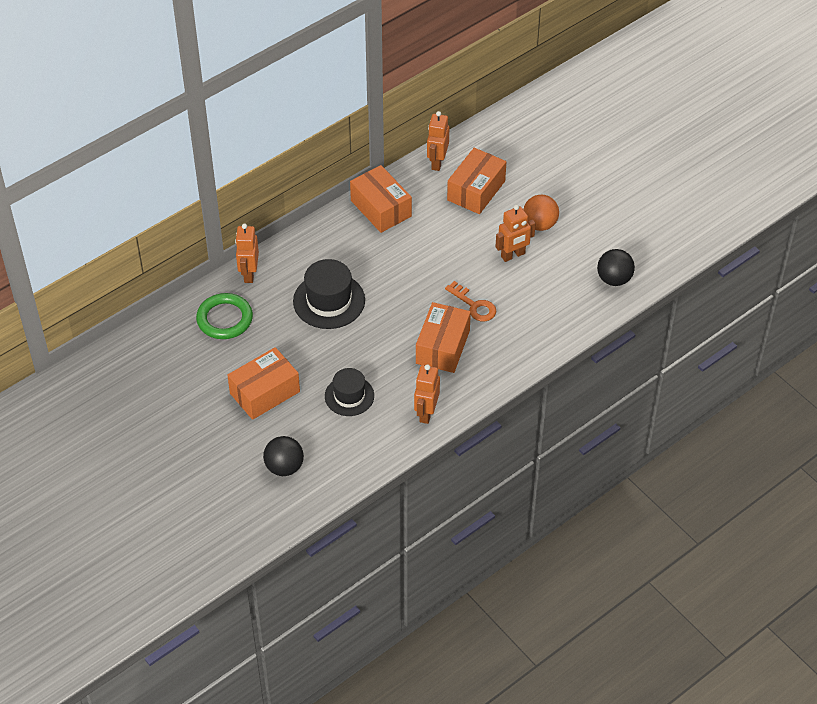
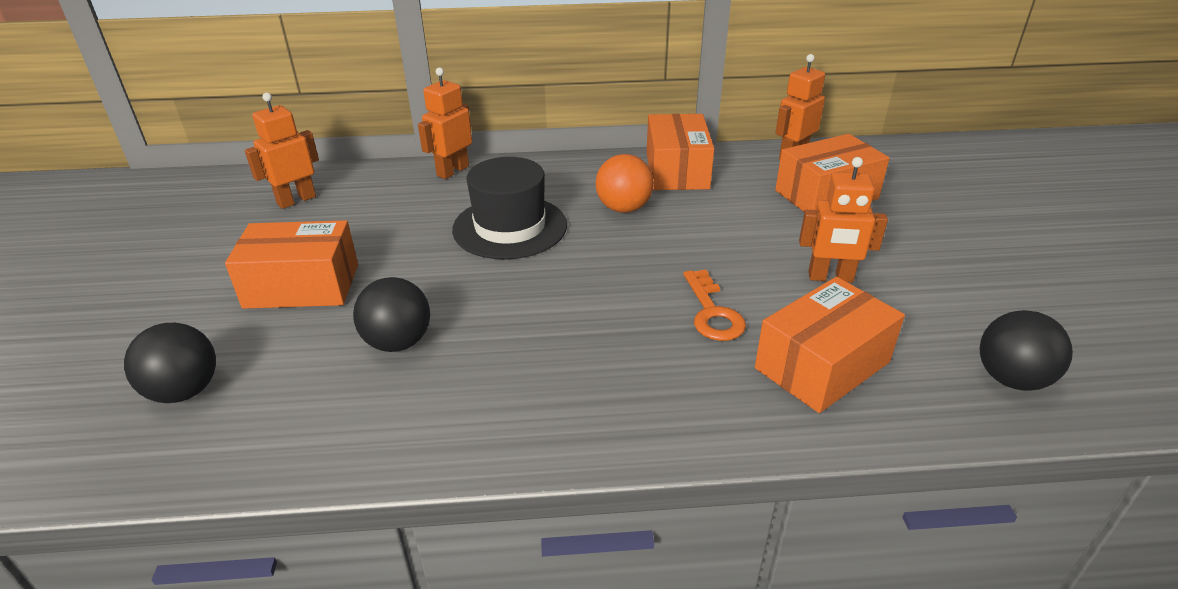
camera: 35 degrees right, 15 degrees down
(224, 319) = (370, 197): green ring -> none
(349, 396) = (398, 342): black hat -> black ball
(426, 413) = (480, 427): orange robot -> orange robot (296, 200)
(442, 347) = (609, 344): orange box -> orange box (822, 365)
(540, 224) = (904, 259): orange ball -> orange ball (623, 208)

